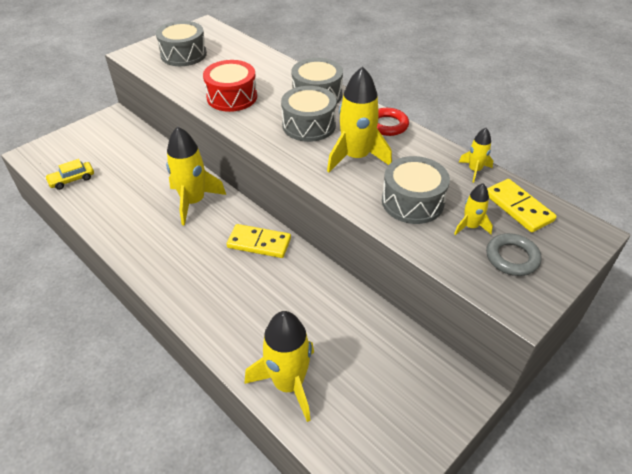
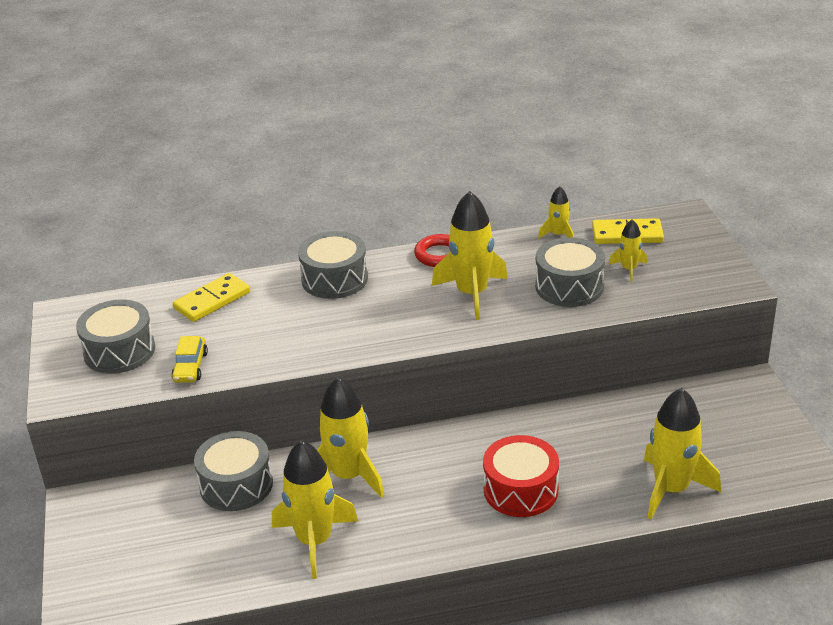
camera: 55 degrees left, 10 degrees down
(72, 180) = (190, 579): yellow car -> yellow car (190, 367)
(127, 213) = (315, 541): none -> yellow rocket
(232, 97) = (269, 340): red drum -> red drum (520, 490)
(259, 243) = (468, 445): yellow domino -> yellow domino (212, 300)
(309, 125) = (386, 304): grey drum -> grey drum (236, 485)
(512, 258) = (682, 265): grey ring -> none

